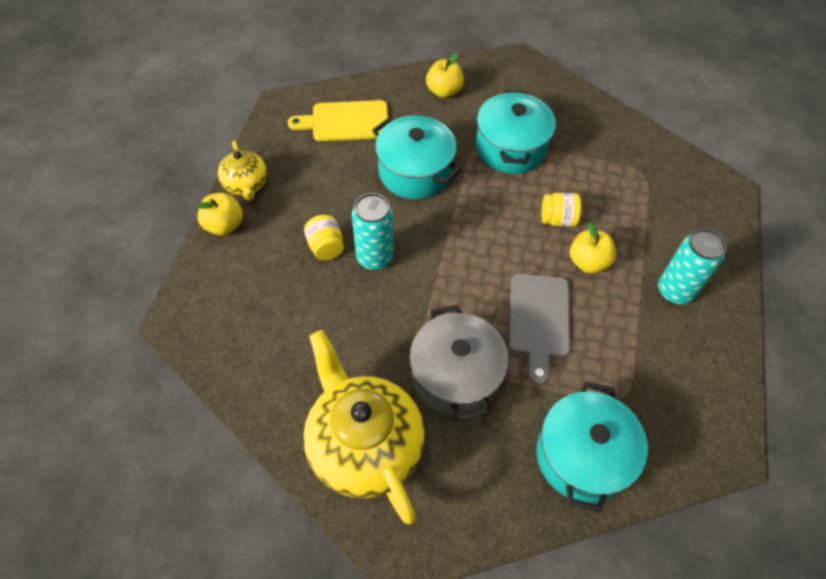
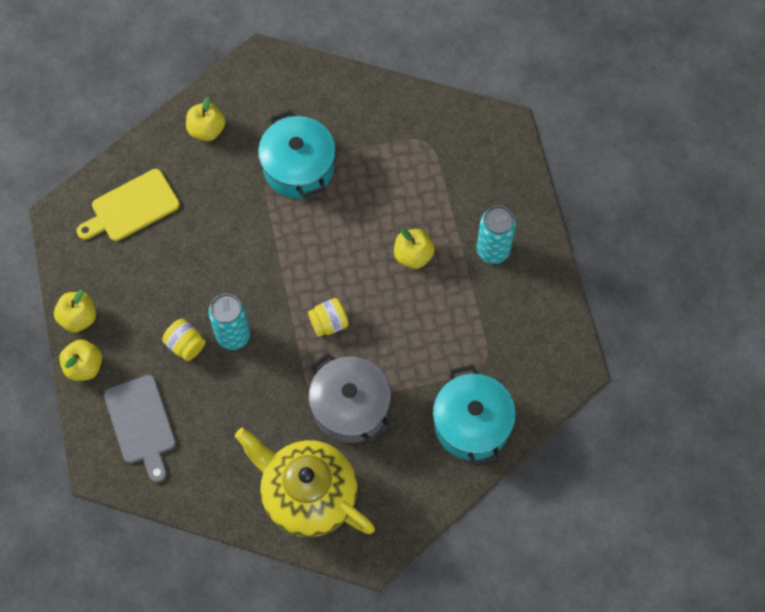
camera: 25 degrees left, 10 degrees up
(246, 185) = (78, 318): yellow teapot -> yellow apple
(415, 172) = (224, 233): turquoise pot -> none
(538, 320) = (394, 328): grey cutting board -> grey cutting board (141, 424)
(558, 219) = (371, 225): yellow jar -> yellow jar (329, 323)

